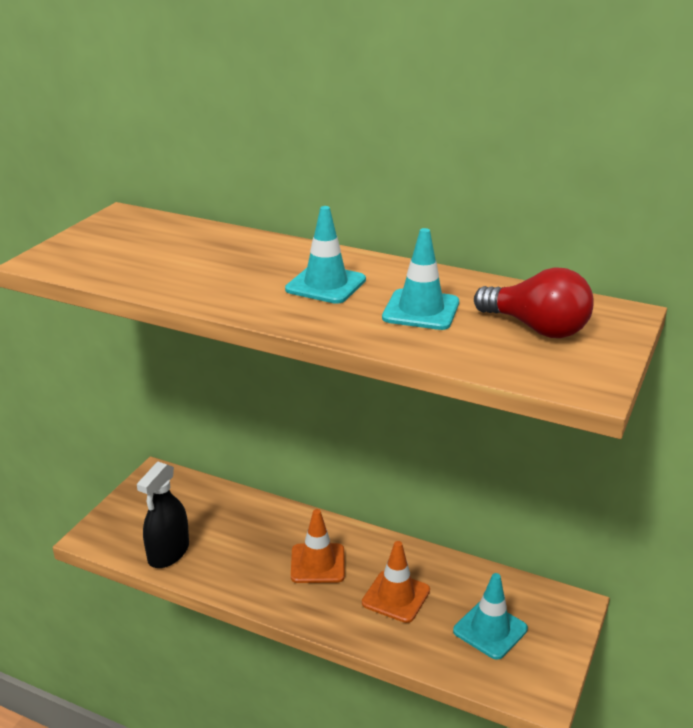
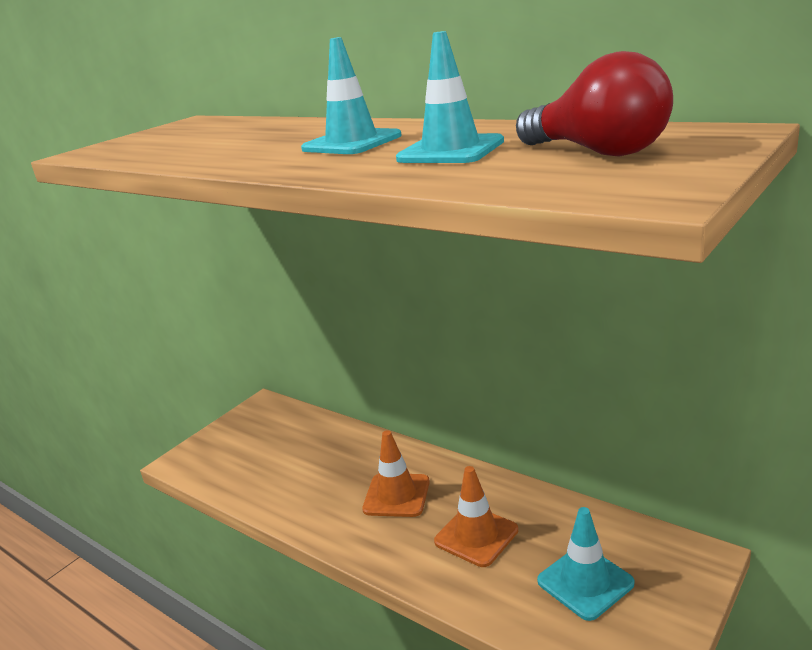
camera: 15 degrees right, 5 degrees down
(168, 553) = (246, 479): black spray bottle -> none

